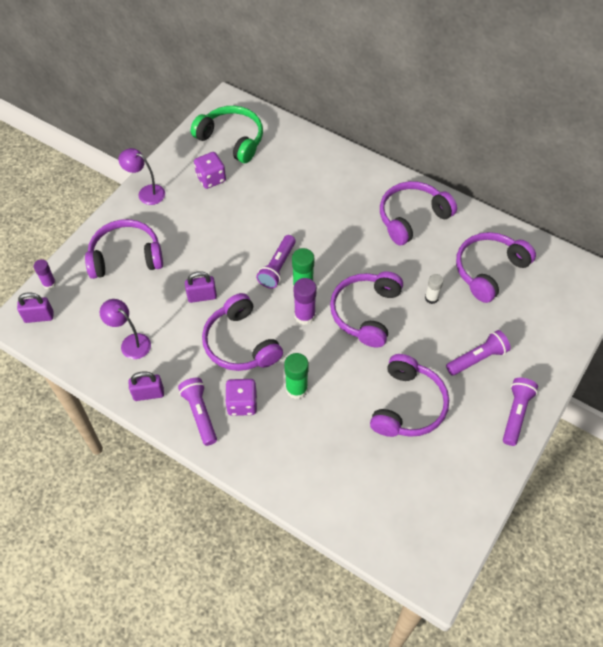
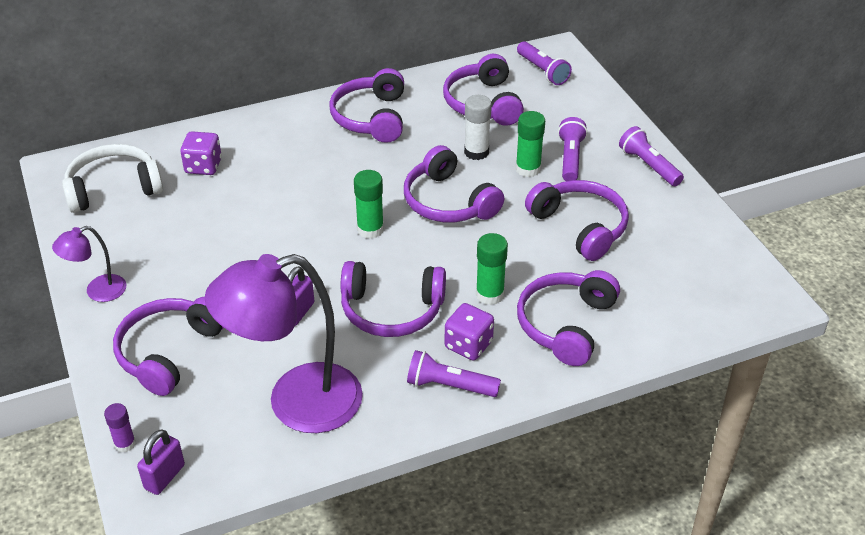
camera: 55 degrees left, 15 degrees down
(131, 342) = (296, 403): purple lamp -> purple lamp, size x2.13
(148, 394) = (382, 419): purple padlock -> none
(211, 178) = (146, 230): purple dice -> purple dice (203, 166)
(232, 139) = (113, 188): green headphones -> white headphones
(277, 267) = (325, 236): purple flashlight -> purple flashlight (542, 71)
(303, 450) = (565, 324): none -> purple headphones
(304, 315) = (407, 245): purple glue stick -> none
(431, 298) = (476, 152): white glue stick -> white glue stick, size x1.54
(441, 339) = (528, 169): none -> green glue stick

